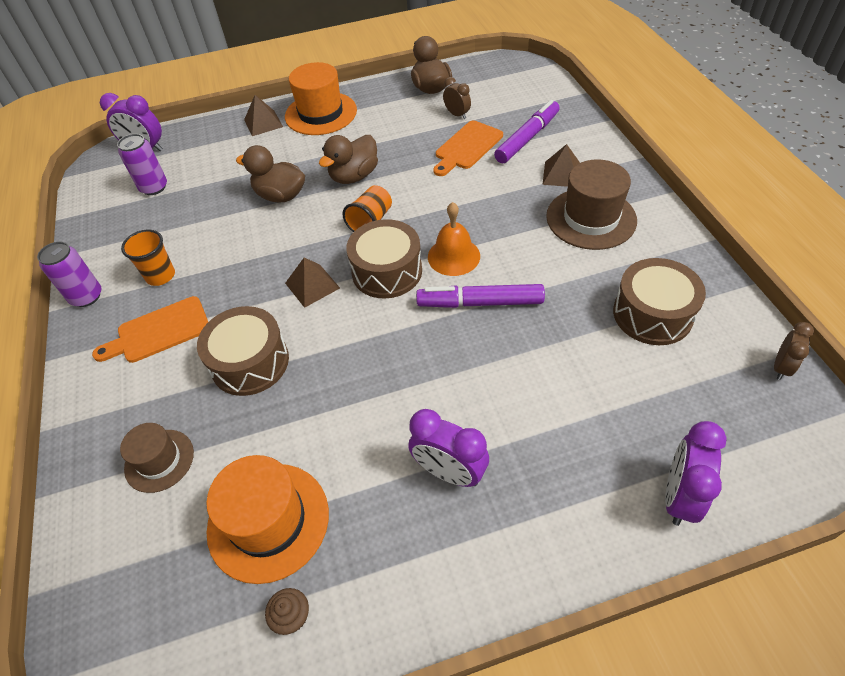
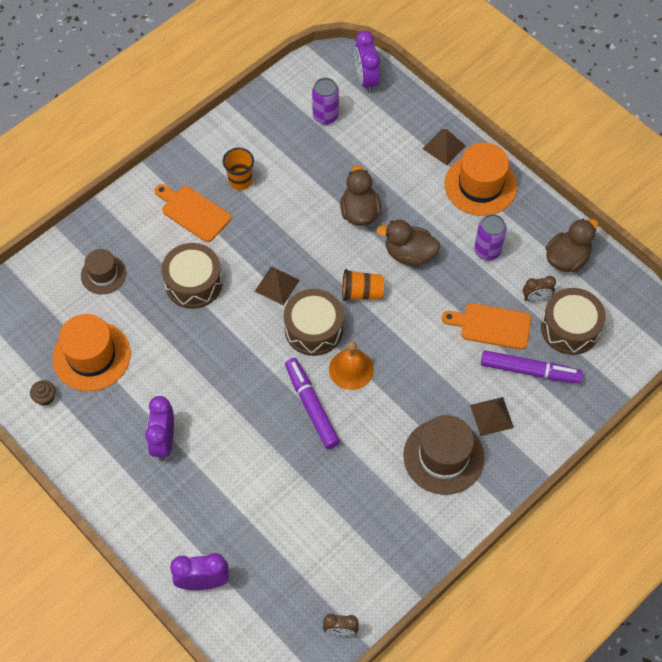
camera: 60 degrees right, 10 degrees up
(86, 296) = (201, 147): purple can -> purple can (487, 251)
(457, 115) = (536, 298): brown clock -> brown clock turned 60 degrees clockwise
(652, 314) = (354, 530): brown drum -> brown drum (570, 328)

